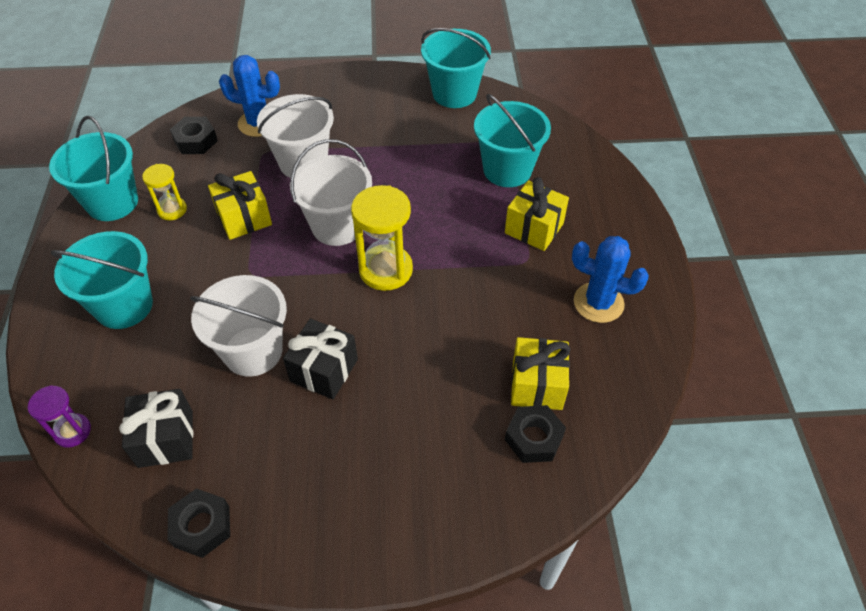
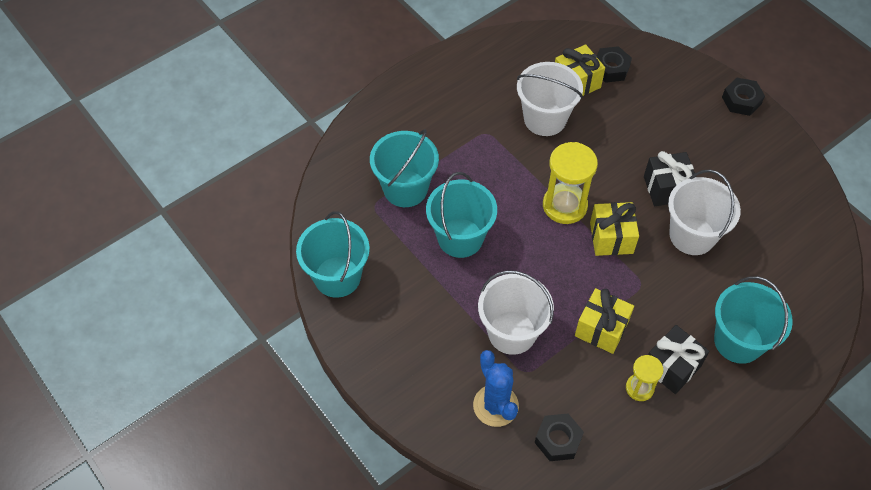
camera: 125 degrees left, 5 degrees up
(72, 431) = (831, 288): purple hourglass -> none
(112, 202) = (673, 442): turquoise bucket -> turquoise bucket (460, 238)
(166, 439) = (784, 235): black gift -> black gift (671, 367)
(202, 526) = (802, 179): black nut -> black nut (741, 100)
(337, 226) = (553, 261): white bucket -> white bucket (545, 119)
(534, 228) = (453, 143): yellow gift -> yellow gift (611, 238)
(598, 303) = (489, 81): blue cactus -> none

